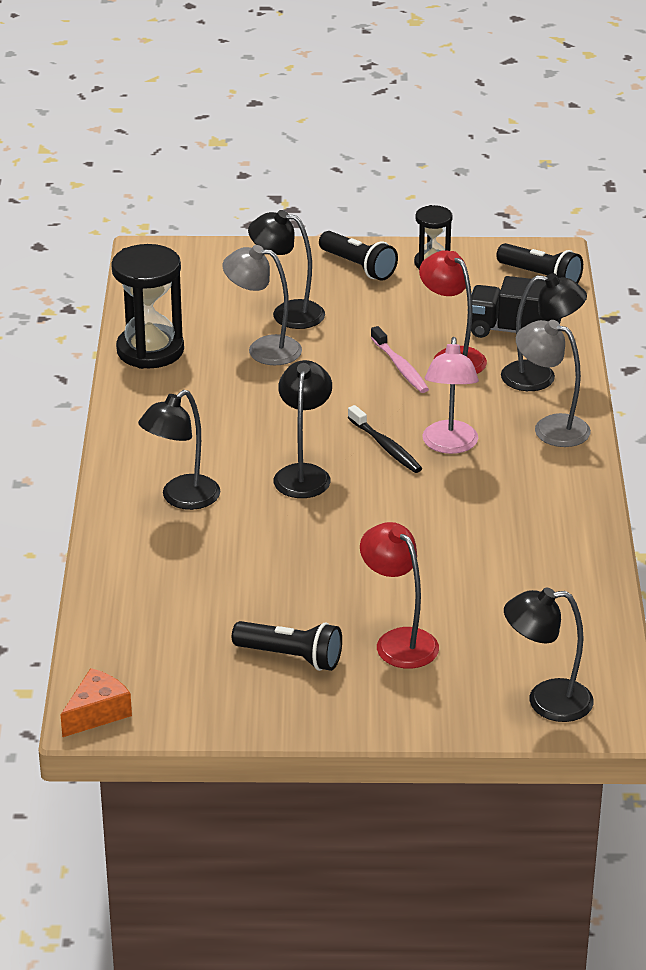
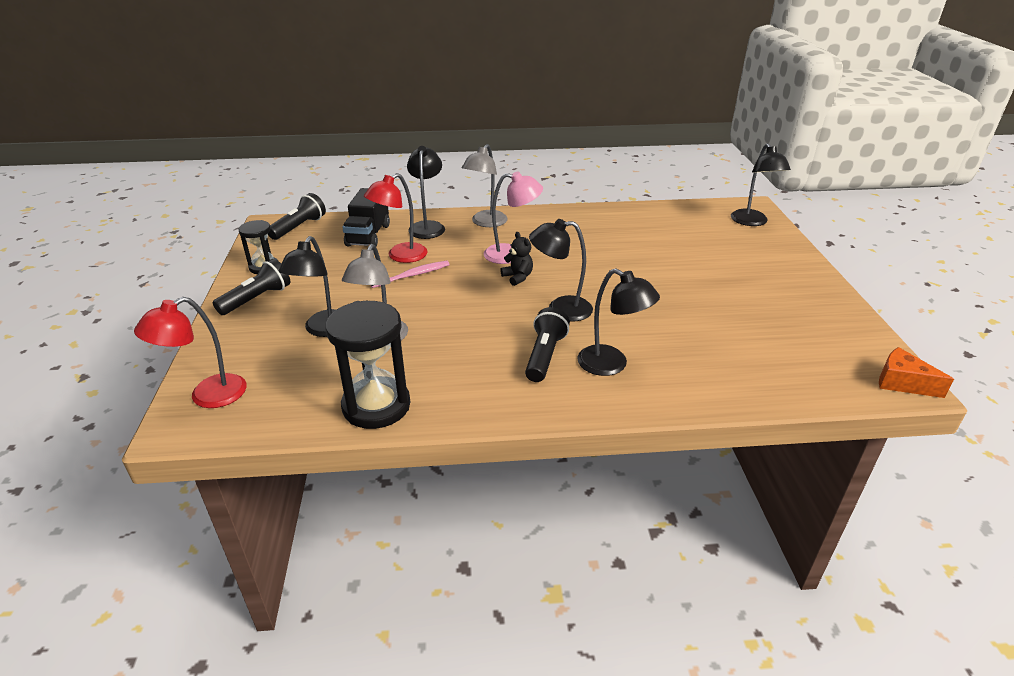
camera: 95 degrees left, 0 degrees up
(291, 657) = (774, 302): black flashlight -> black flashlight (545, 355)
(385, 447) = (518, 277): black toothbrush -> black teddy bear
(399, 641) = (730, 265): red lamp -> red lamp (207, 396)

